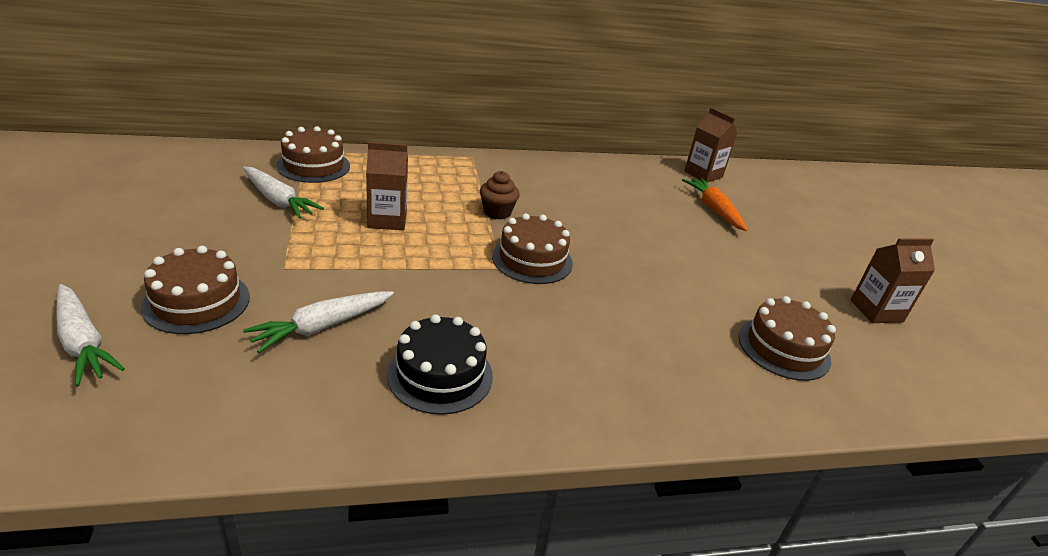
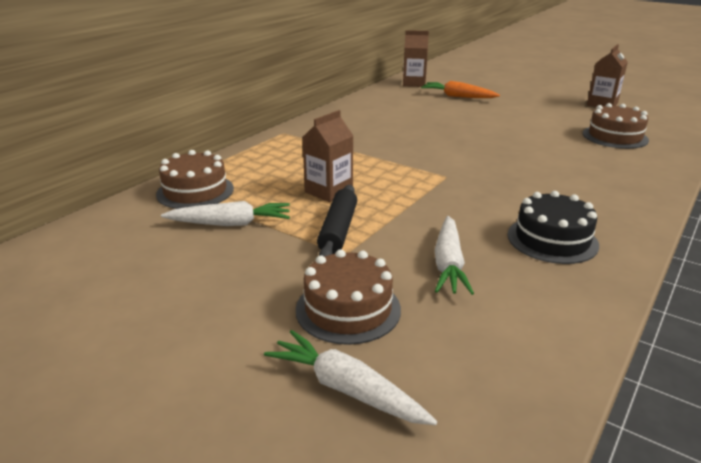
camera: 40 degrees left, 5 degrees down
(83, 342) = (347, 389): white carrot -> white carrot turned 150 degrees counterclockwise
(322, 250) = (338, 230): none -> black rolling pin
(497, 212) = (373, 152): brown cupcake -> none
(532, 259) = (448, 164): brown cake -> none

